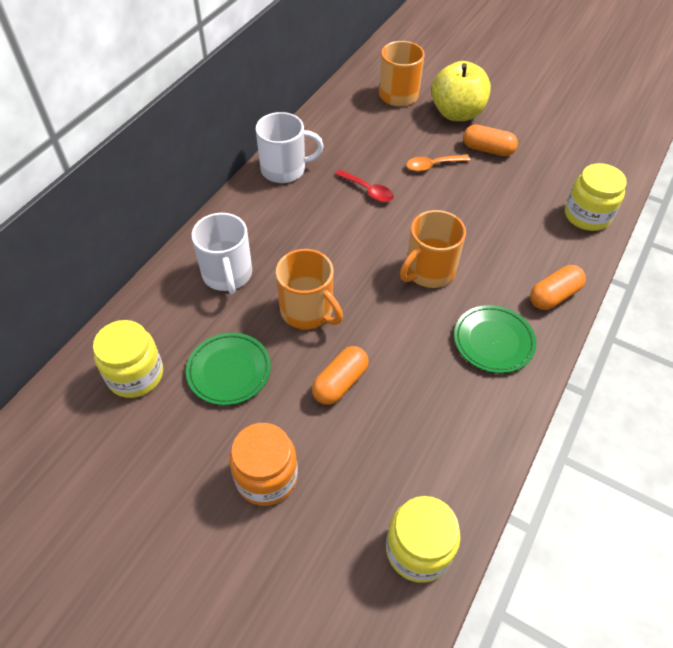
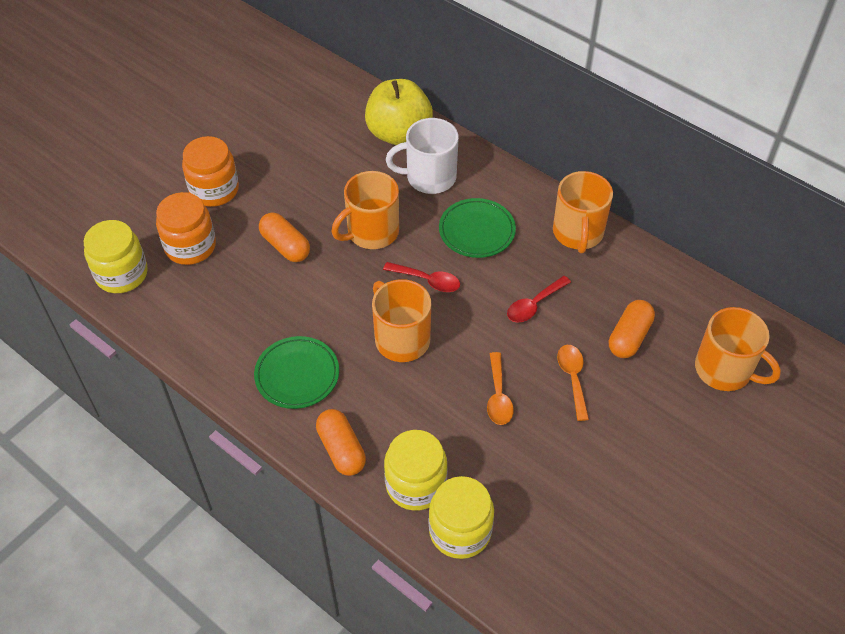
camera: 100 degrees right, 0 degrees up
(135, 375) = (332, 116): yellow jar -> yellow jar (416, 484)
(229, 371) = (319, 173): green plate -> green plate (477, 231)
(284, 169) = (578, 233): white mug -> orange mug
(359, 261) = (427, 280): none -> red spoon
(359, 480) = (190, 246): none -> orange jar
(456, 113) = (681, 430): yellow apple -> yellow apple (399, 133)
(464, 205) = (498, 396): none -> orange spoon
(487, 149) = (600, 449): orange capsule -> orange capsule (629, 337)

